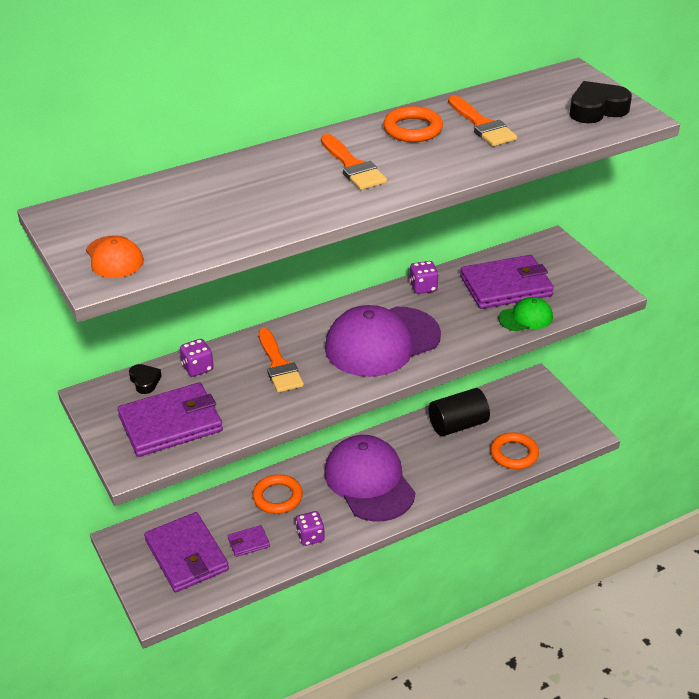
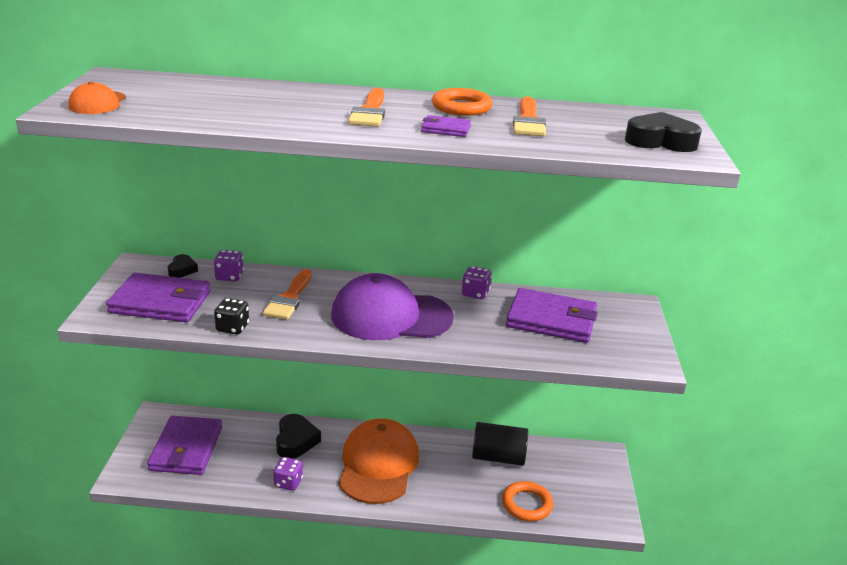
camera: 30 degrees right, 10 degrees down
(248, 542) = (238, 463): purple wallet -> purple wallet (445, 129)
(266, 417) = (232, 328): none -> black dice
(277, 497) = (295, 441): orange ring -> black heart
(369, 481) = (378, 465): purple cap -> orange cap
(526, 318) = (542, 349): green cap -> none

